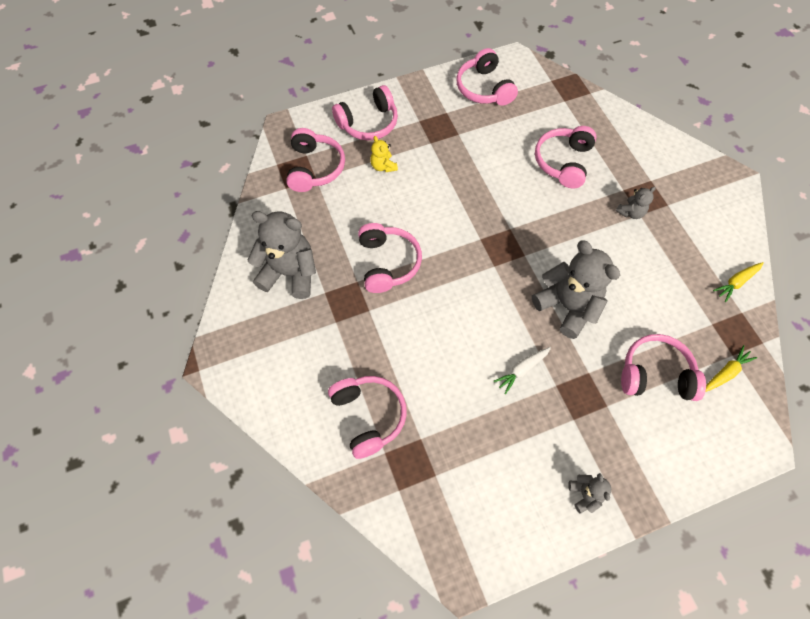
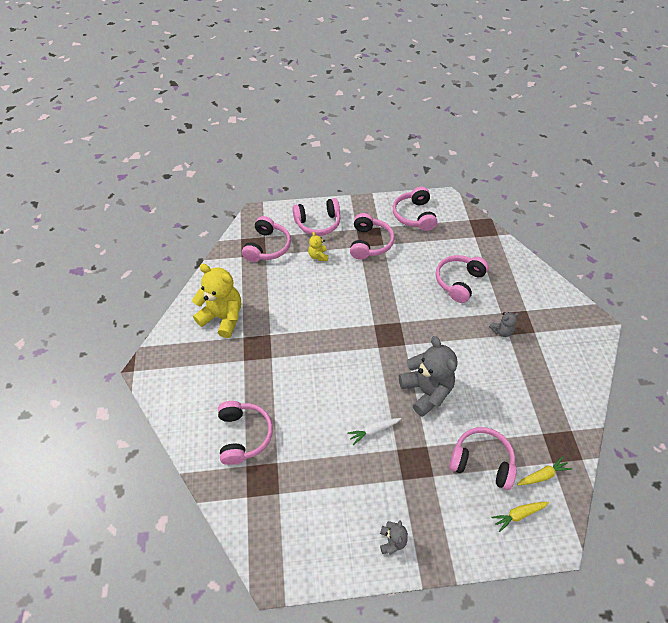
camera: 15 degrees right, 10 degrees down
(290, 273) = (223, 317): grey teddy bear -> yellow teddy bear
(387, 263) = (297, 326): pink headphones -> pink headphones (369, 243)
(736, 282) = (574, 405): yellow carrot -> yellow carrot (518, 515)

